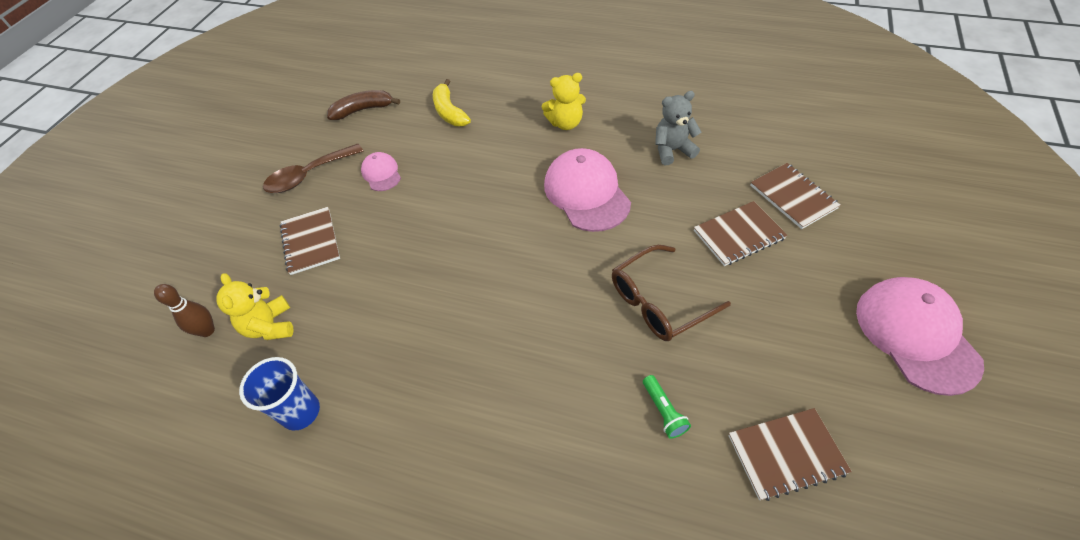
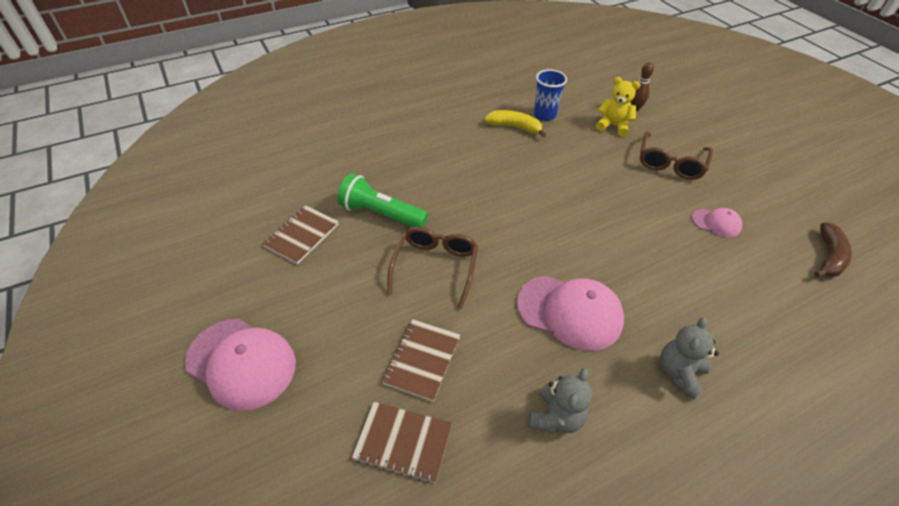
camera: 130 degrees right, 5 degrees down
(308, 175) = (750, 190): brown spoon -> none
(310, 241) = (670, 163): brown notebook -> brown glasses
(449, 112) = (776, 307): yellow banana -> yellow banana (514, 127)
(565, 123) = (679, 373): yellow teddy bear -> grey teddy bear
(663, 411) = (381, 214): green flashlight -> green flashlight, size x2.05

